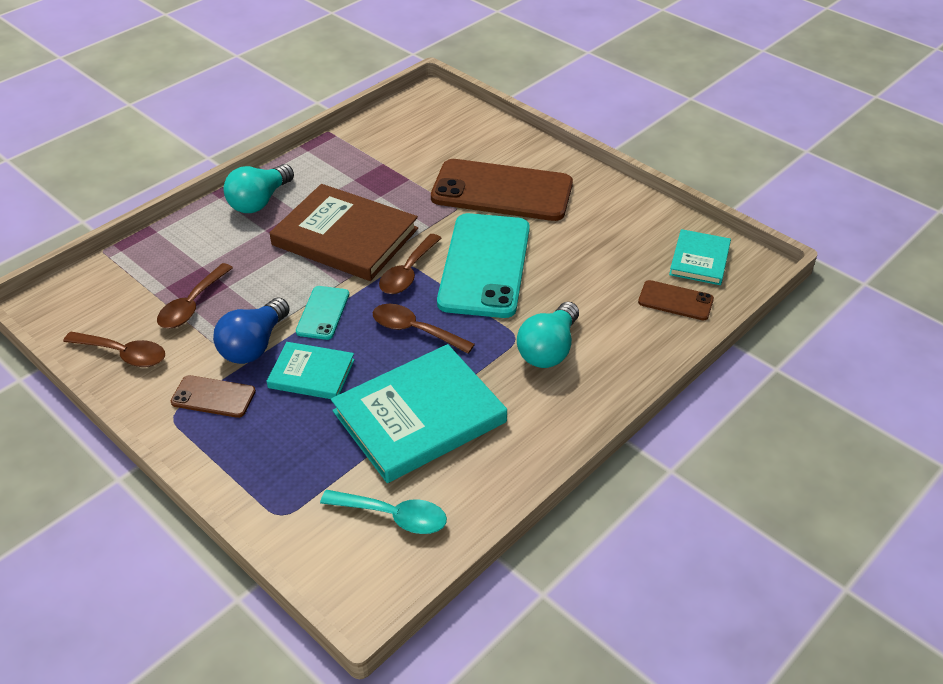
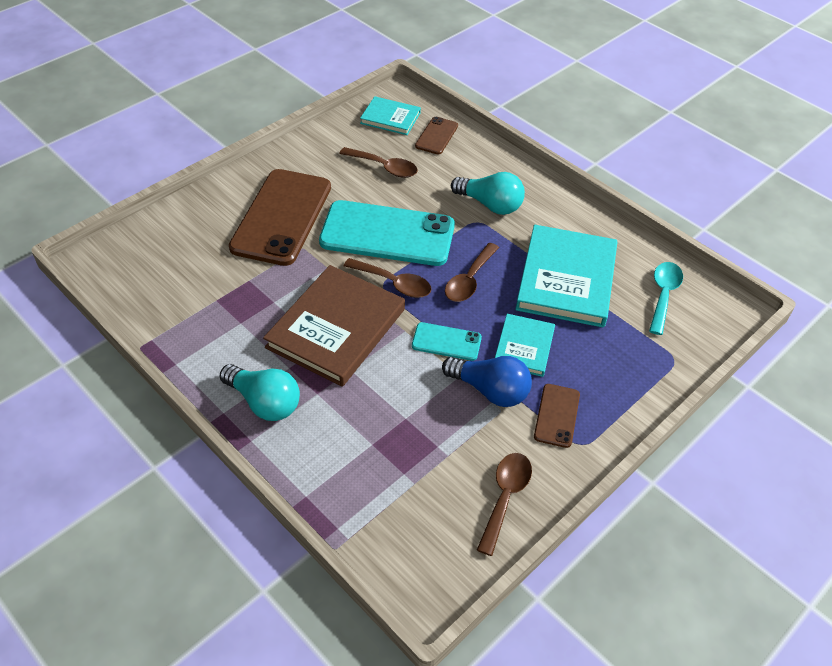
camera: 90 degrees left, 5 degrees up
(192, 305) = (432, 446): brown spoon -> brown spoon (384, 167)
(419, 417) = (566, 279): turquoise book -> turquoise book turned 45 degrees clockwise

